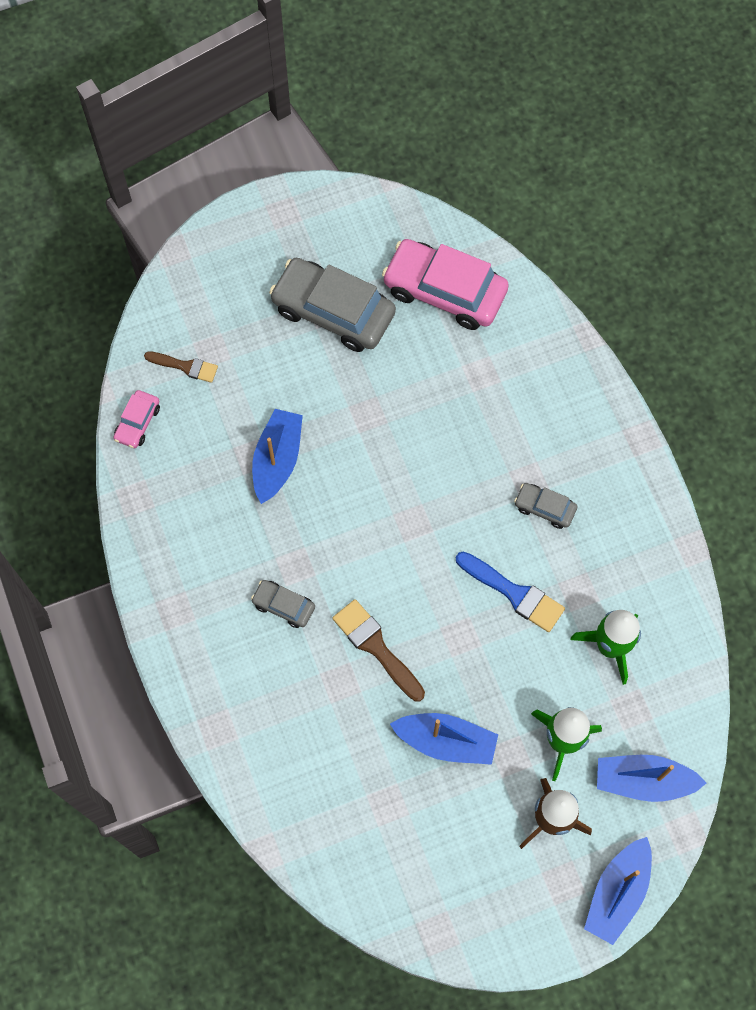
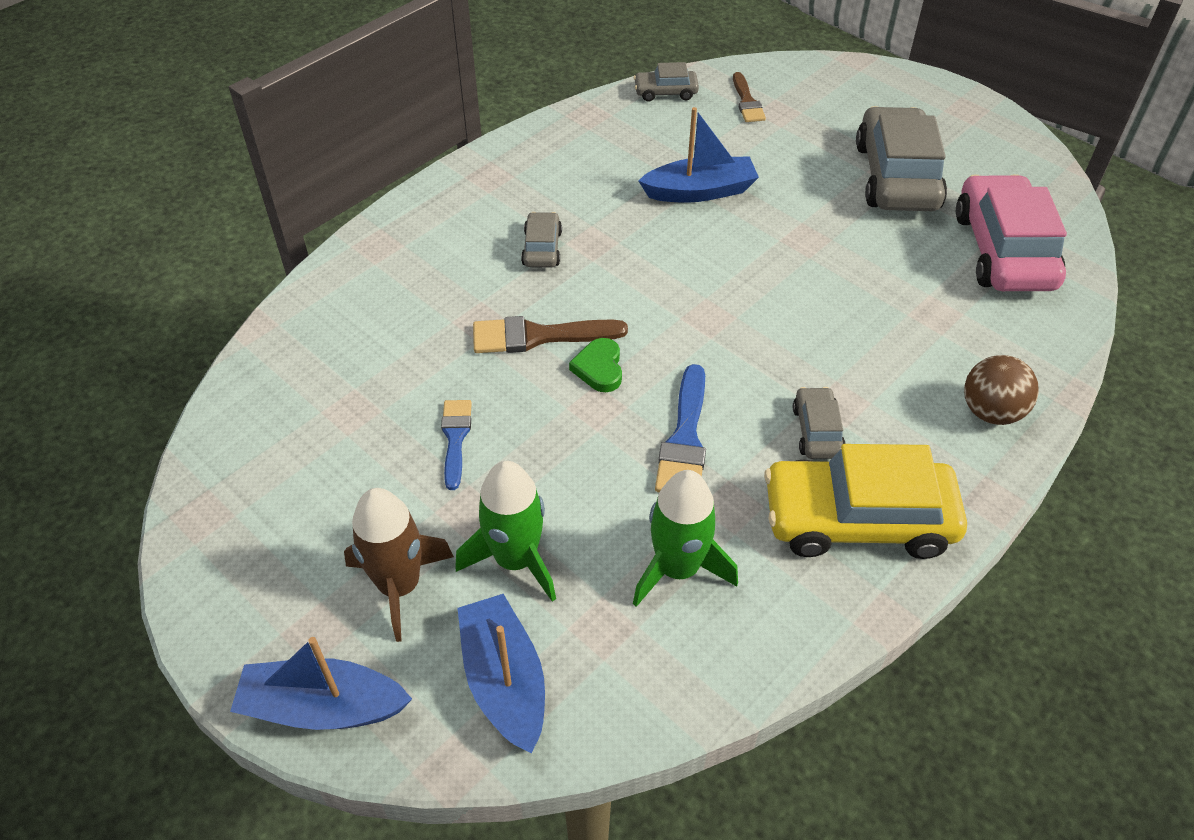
camera: 65 degrees right, 20 degrees down
(138, 423) = (665, 92): pink car -> grey car
(376, 647) = (539, 336): brown brush -> brown brush turned 120 degrees counterclockwise
(426, 619) = (599, 368): none -> green heart
(446, 741) = (455, 438): blue boat -> blue brush
(577, 395) = (990, 412): none -> brown ball
(621, 523) = (857, 520): none -> yellow car

